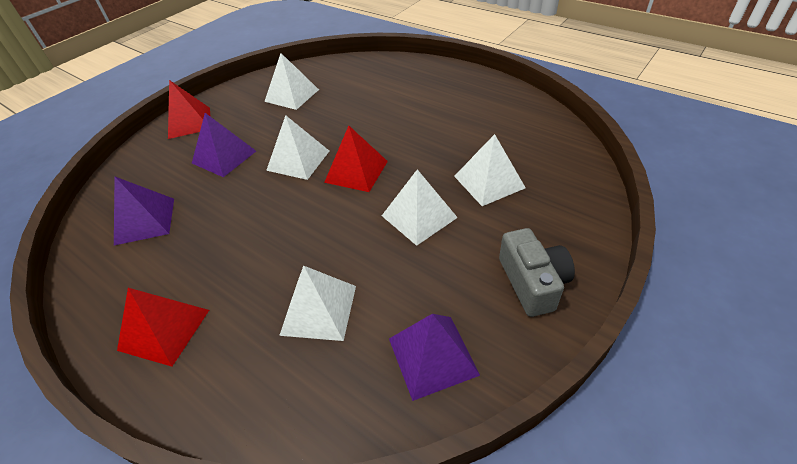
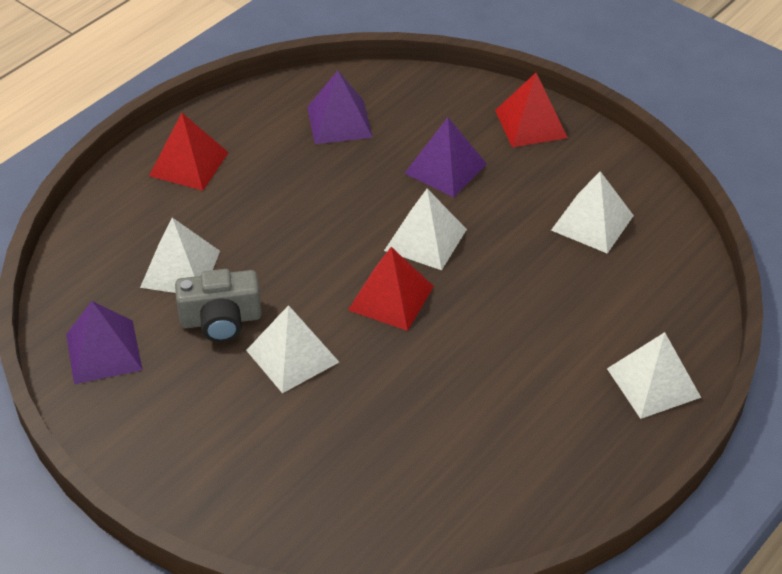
camera: 90 degrees right, 0 degrees up
(489, 182) = (342, 435): white pyramid -> white pyramid (653, 382)
(532, 282) = (165, 447): grey camera -> grey camera (221, 320)

